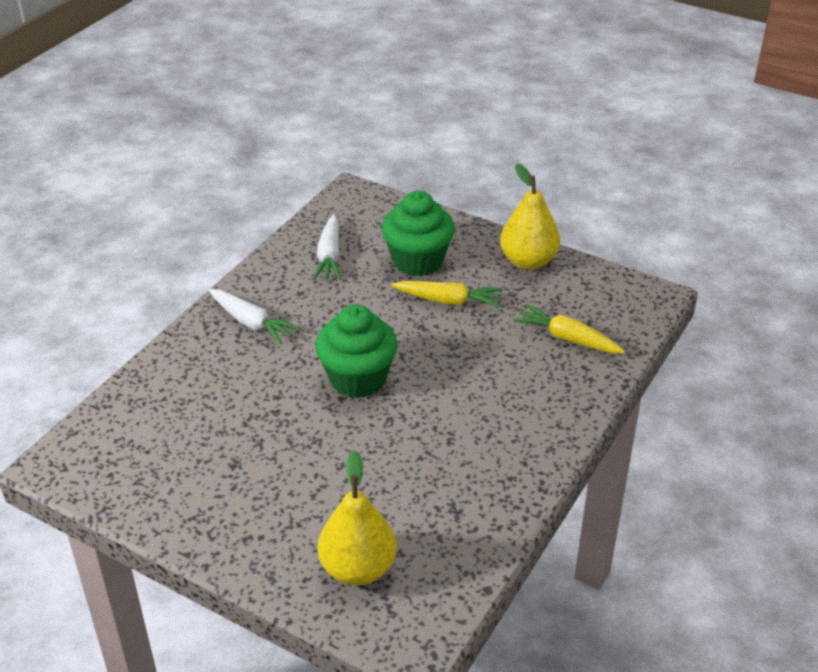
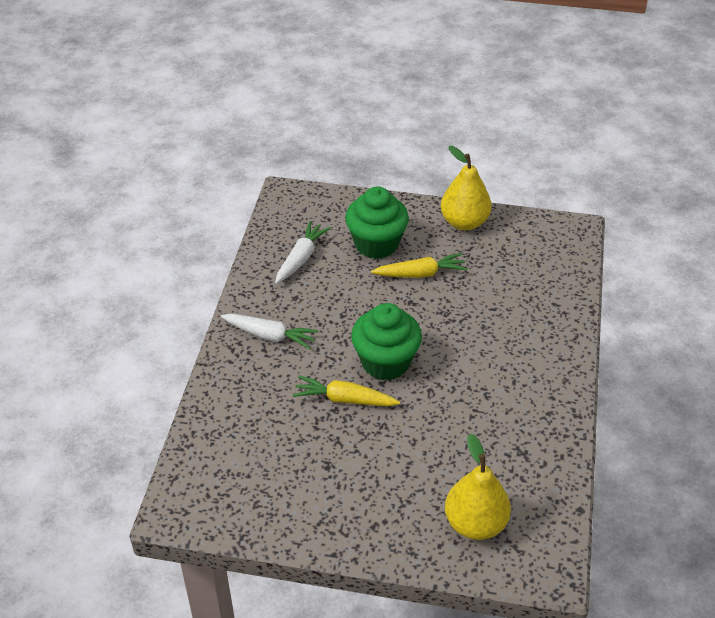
camera: 20 degrees left, 5 degrees up
(329, 256) = (301, 258): white carrot -> white carrot turned 135 degrees counterclockwise
(567, 338) = (529, 282): yellow carrot -> yellow carrot (344, 399)

